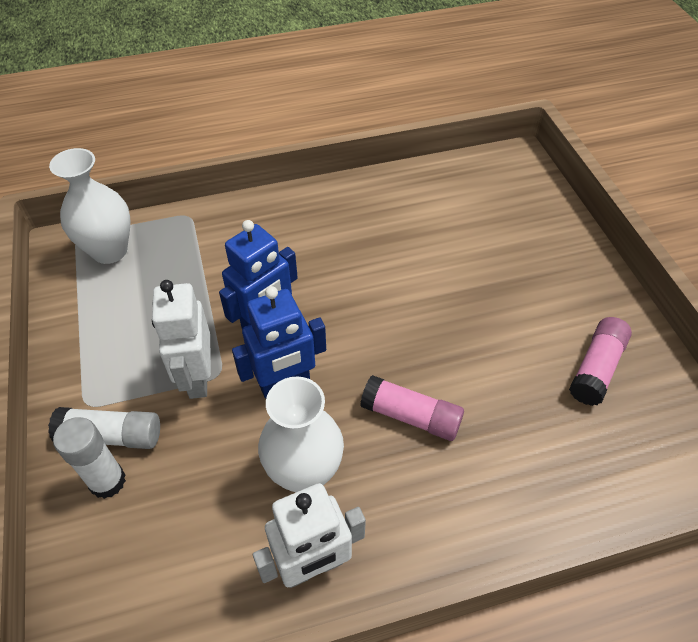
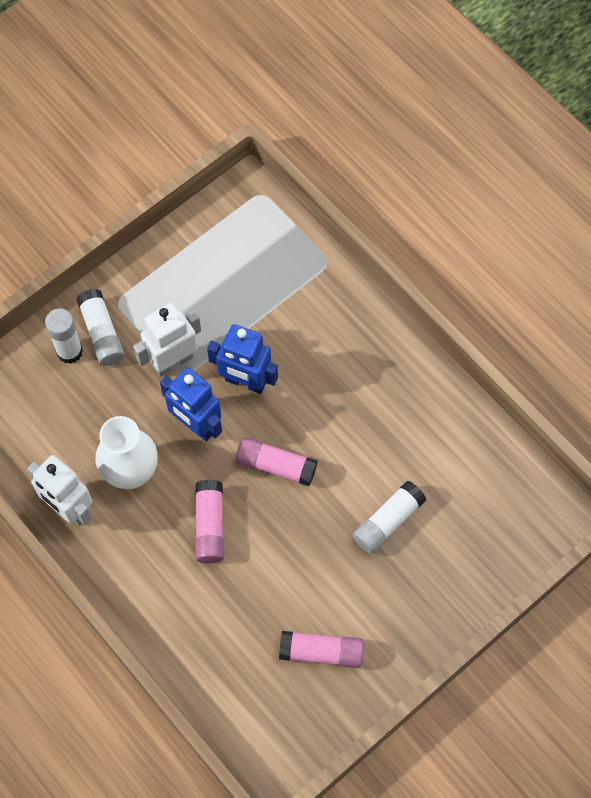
camera: 65 degrees right, 15 degrees up
(109, 251) = (258, 227): white vase -> none
(372, 330) = (276, 465): none -> pink glue stick
(475, 266) = (388, 521): none -> white glue stick

